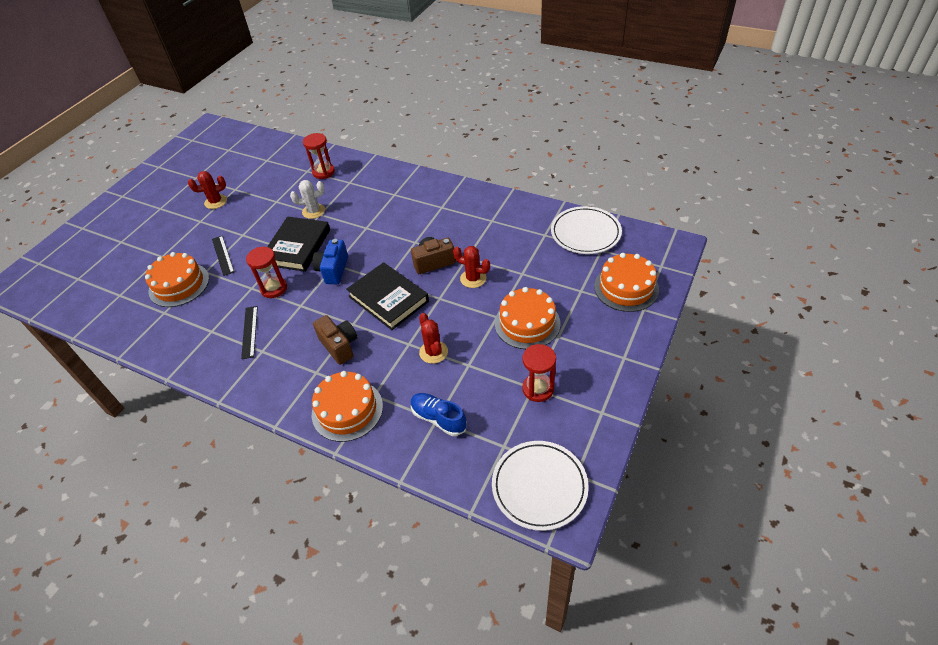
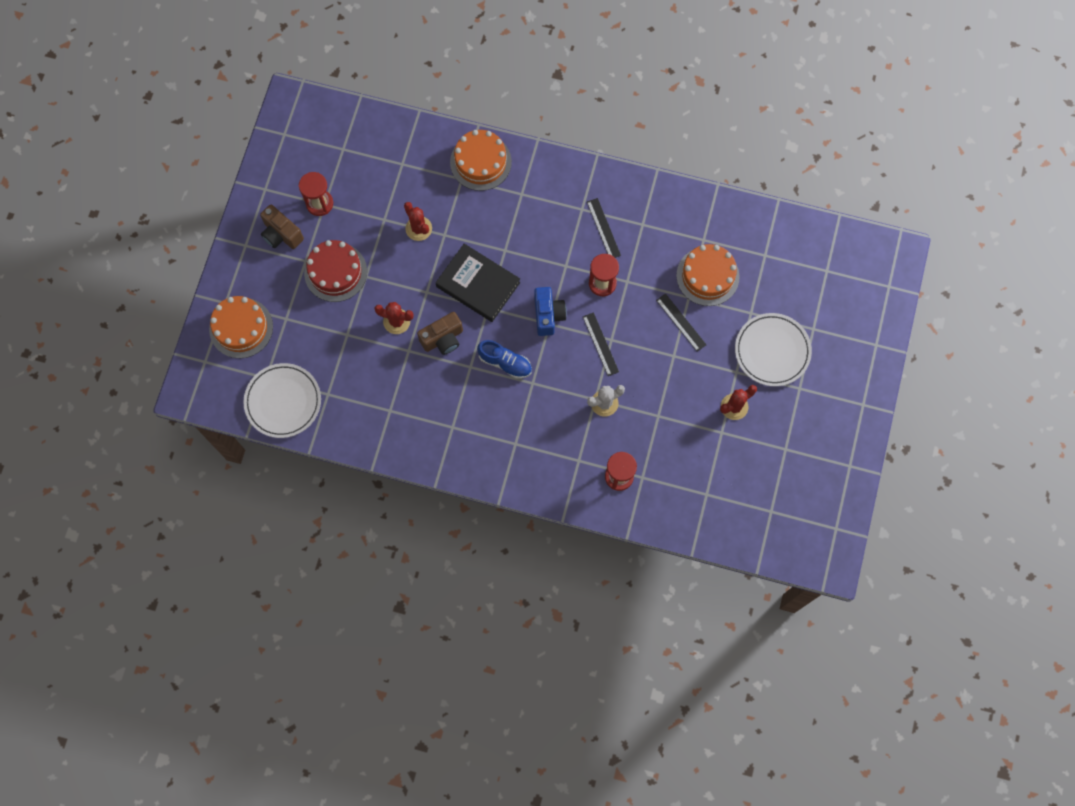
camera: 165 degrees right, 25 degrees up
(297, 247) = (600, 344): black book -> black ruler
(339, 346) = (509, 224): brown camera -> brown camera (281, 234)
(438, 418) = (400, 165): blue shoe -> blue shoe (505, 363)
(527, 323) = (335, 272): orange cake -> red cake
(539, 486) = (312, 121): white plate -> white plate (772, 351)

